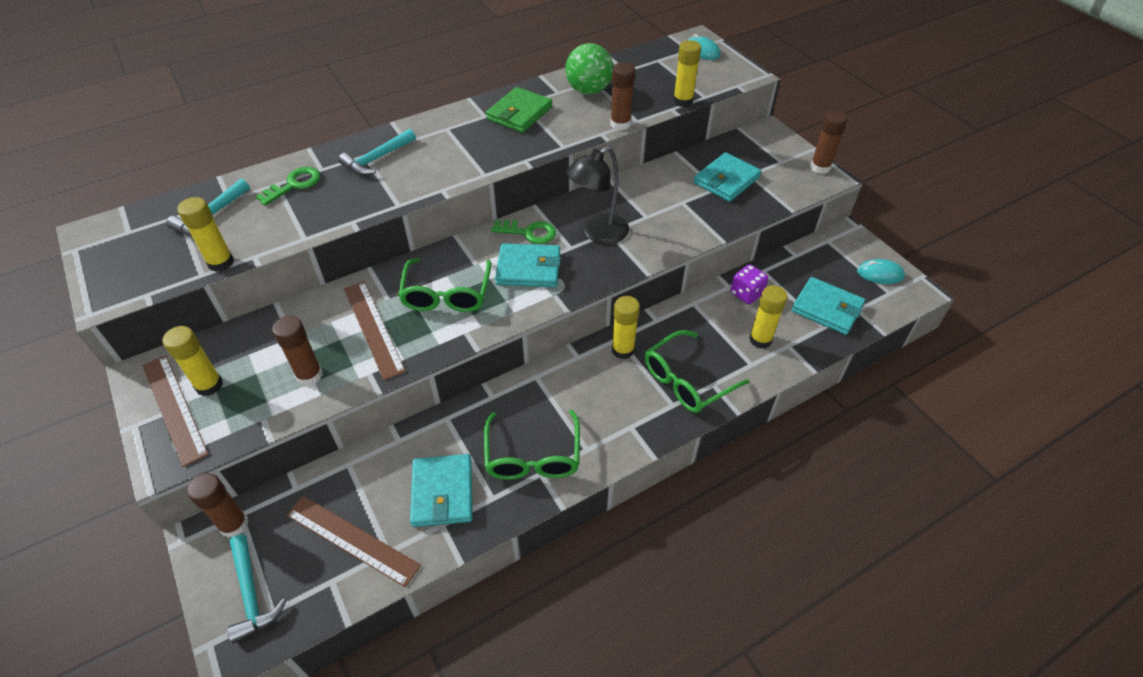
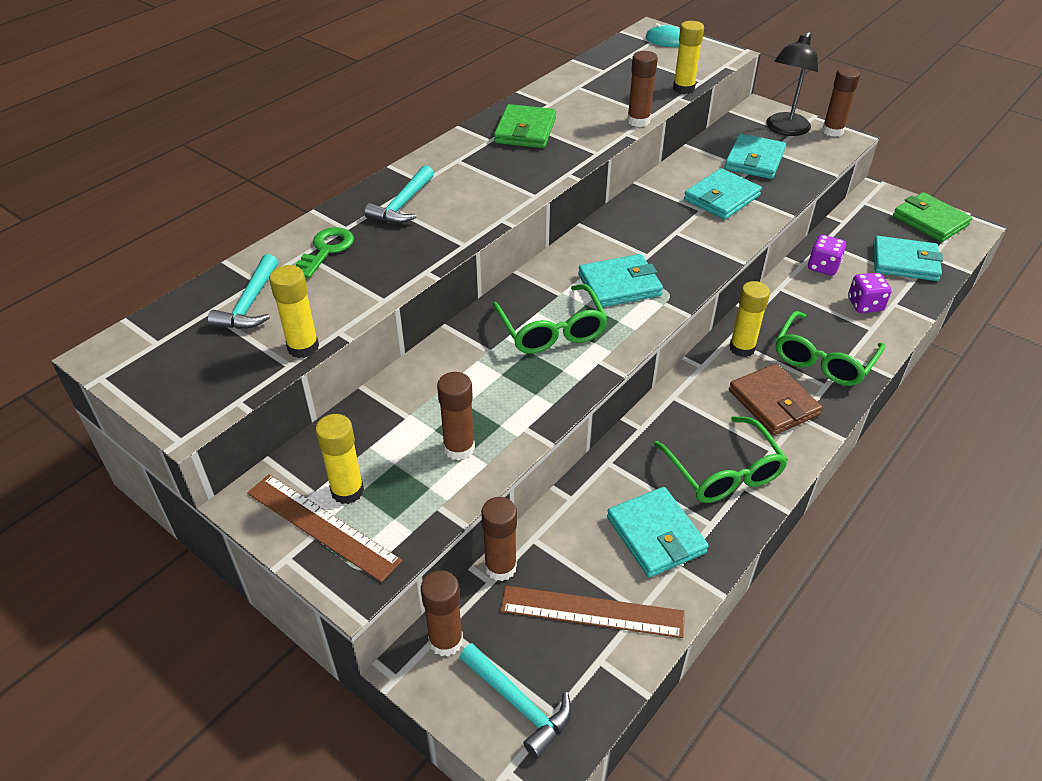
camera: 20 degrees left, 5 degrees down
(310, 479) = (500, 567): none -> brown glue stick
(373, 328) = (496, 383): brown ruler -> none
(529, 232) = (594, 251): green key -> none
(588, 90) = (581, 96): green ball -> none
(598, 233) = (665, 236): black lamp -> black lamp (784, 129)
(616, 407) = (773, 403): none -> brown wallet
(671, 209) = (721, 198): none -> turquoise wallet
(760, 339) = (865, 305): yellow glue stick -> purple dice
(880, 274) = (930, 221): turquoise mouse -> green wallet

